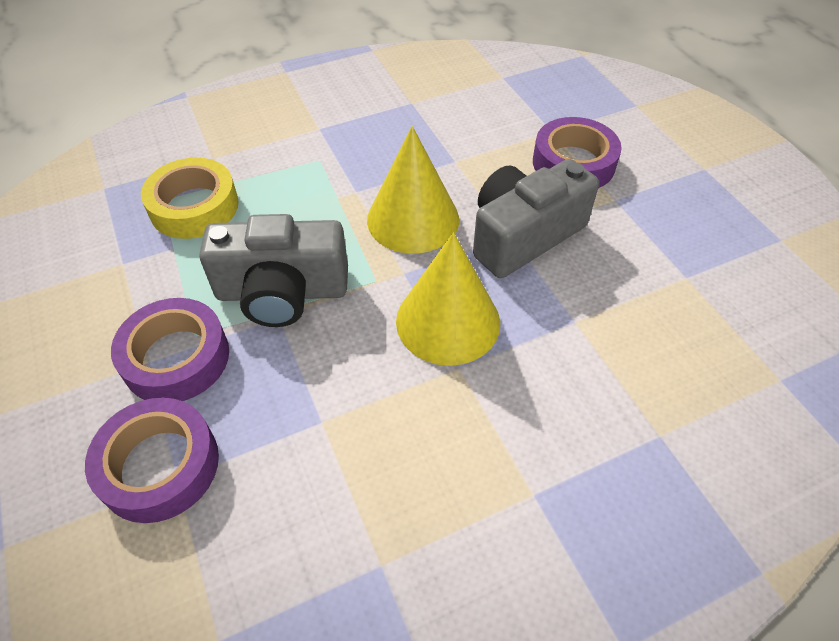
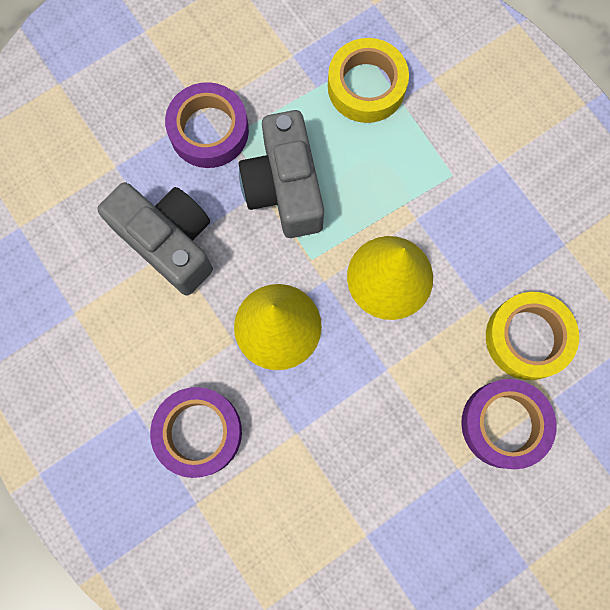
camera: 80 degrees right, 25 degrees up
(159, 465) = (122, 152): purple tape -> purple tape (198, 432)
(493, 137) = (527, 338): none -> yellow tape
(523, 235) = (389, 381): grey camera -> grey camera (169, 242)

